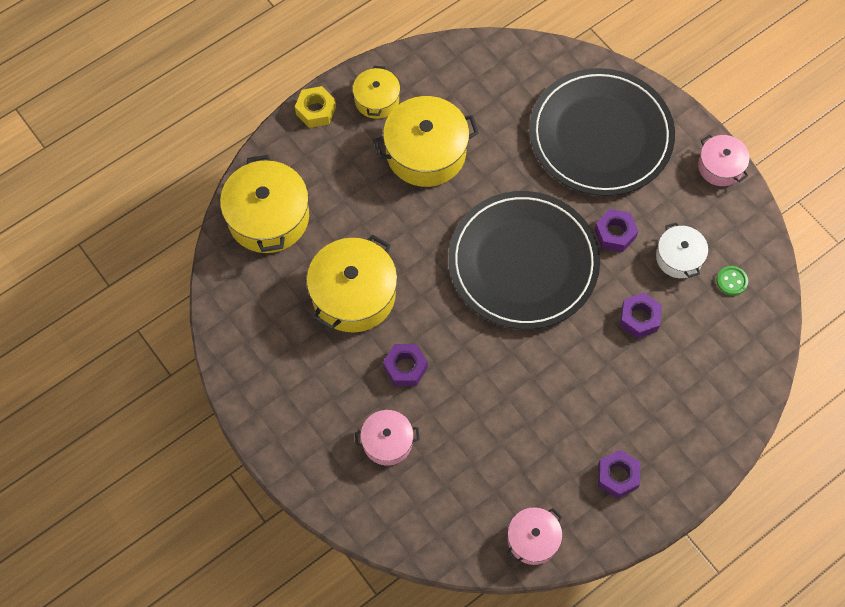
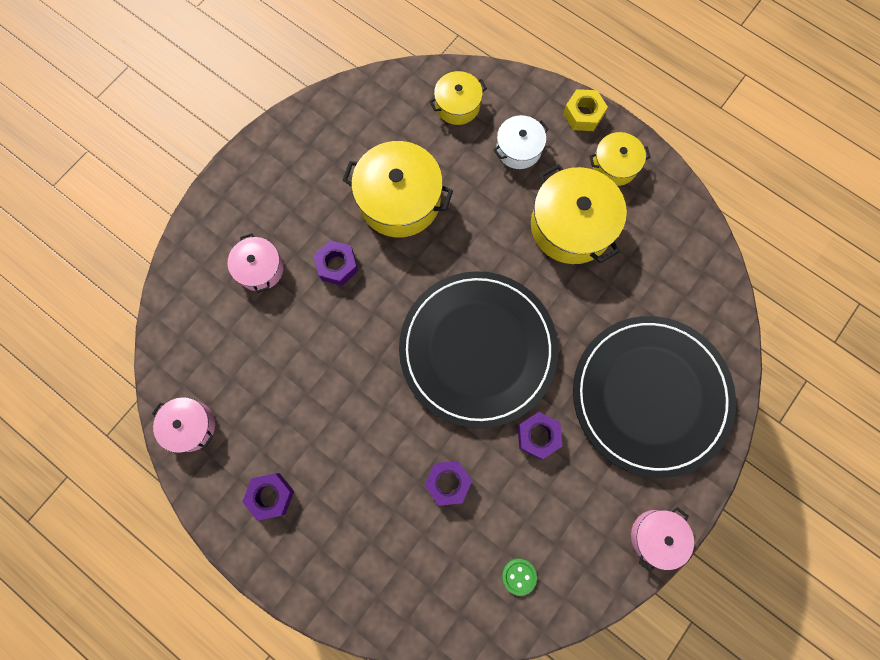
camera: 75 degrees right, 10 degrees up
(268, 217) = (457, 105): yellow pot -> yellow pot, size x0.57
(679, 257) = (530, 511): white pot -> white pot (518, 149)

